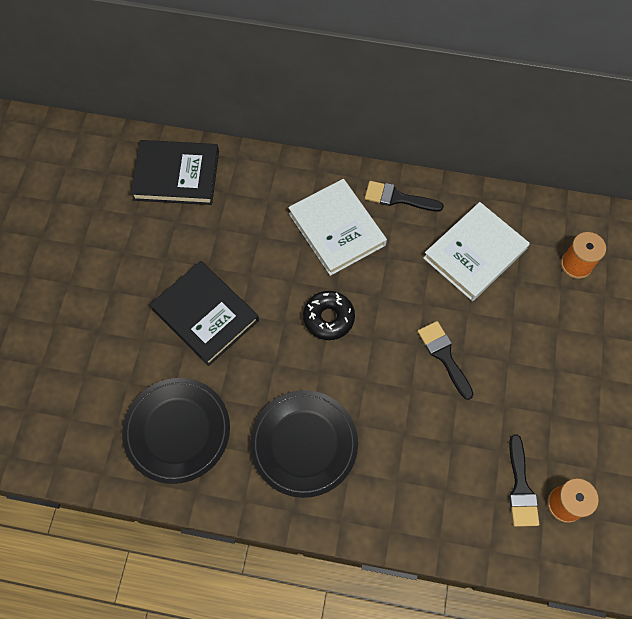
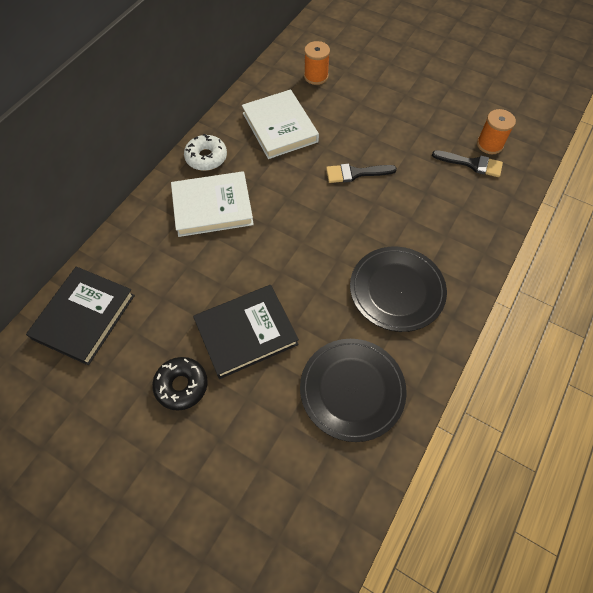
camera: 70 degrees left, 5 degrees down
(328, 318) = (291, 238): black donut -> black donut (181, 385)
(397, 198) = (206, 157): black brush -> white donut

